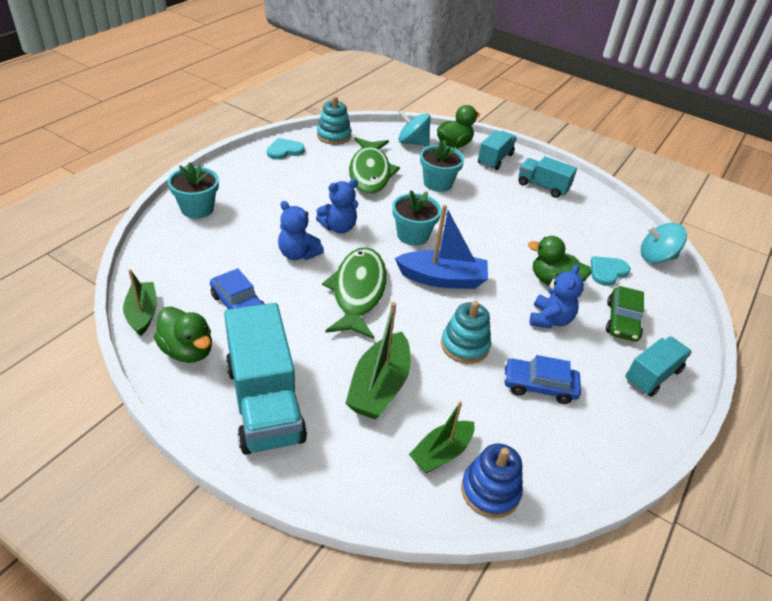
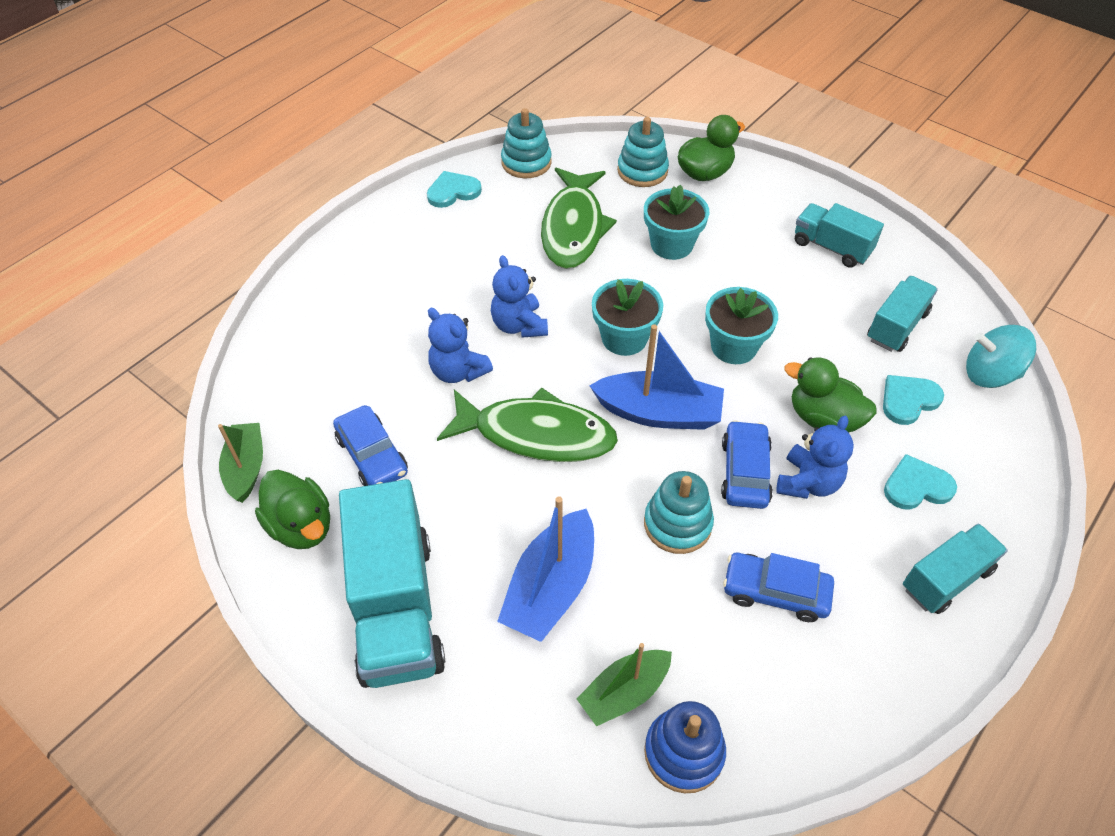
camera: 10 degrees right, 10 degrees up
(197, 209) = (325, 296): turquoise flower pot -> turquoise flower pot (734, 346)
(339, 227) = (519, 325): blue teddy bear -> blue teddy bear turned 90 degrees clockwise
(358, 292) = (536, 434): green fish -> green fish turned 90 degrees clockwise
(379, 387) = (551, 587): green boat -> blue boat
(412, 142) = (642, 171): turquoise spinning top -> turquoise stacking toy
(495, 159) = (764, 198): turquoise truck -> turquoise truck (896, 326)
(506, 313) = (745, 472): none -> blue car
(622, 321) = (917, 486): green car -> turquoise heart

